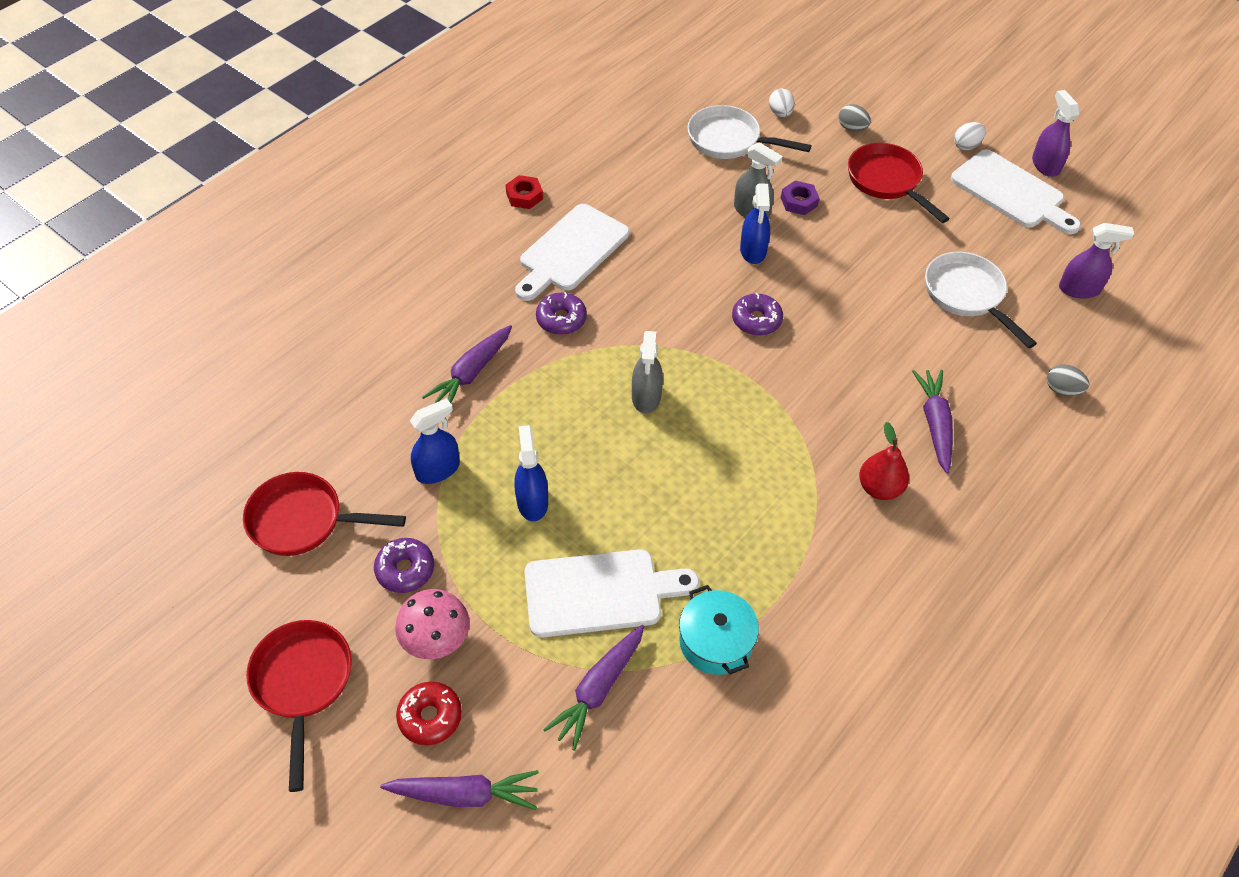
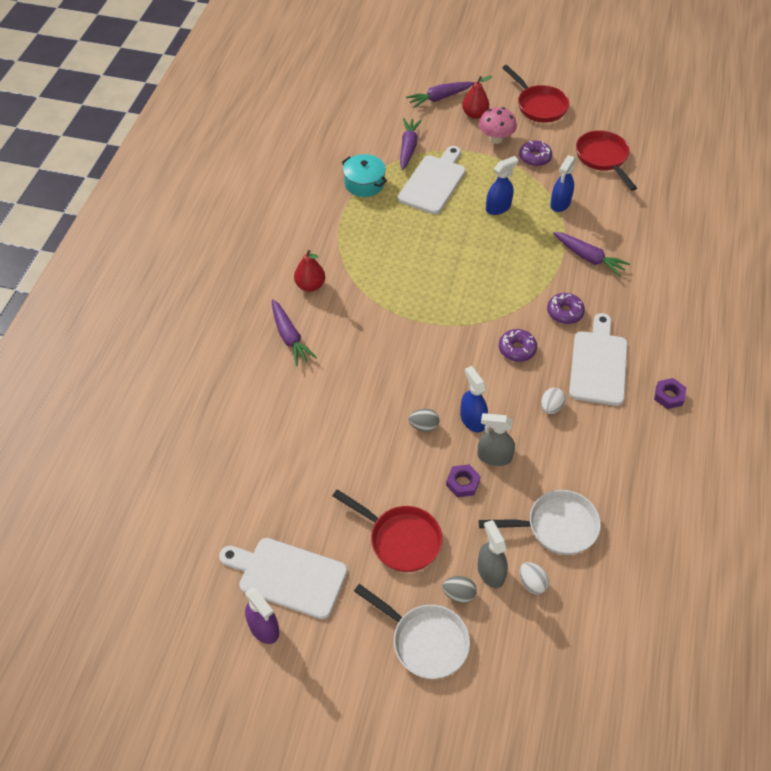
camera: 155 degrees right, 0 degrees up
(303, 521) = (603, 158): red pan -> red pan turned 90 degrees counterclockwise
(430, 717) = (474, 114): red donut -> red pear
(471, 373) = (589, 258): purple carrot -> purple carrot turned 120 degrees clockwise
(524, 196) = (669, 396): red nut -> purple nut
(532, 502) = (498, 207): blue spray bottle -> blue spray bottle turned 90 degrees counterclockwise
(600, 593) = (433, 182): white cutting board -> white cutting board turned 150 degrees clockwise
(646, 397) = (476, 284): grey spray bottle -> grey spray bottle (490, 572)
(756, 320) = (439, 363): purple donut -> purple donut (517, 349)
(966, 146) = (345, 620): white egg -> white egg (551, 407)
(967, 295) = (296, 447): white pan -> white pan (425, 641)
(1062, 389) = (209, 395): grey egg -> grey egg (424, 426)
(1079, 289) = (209, 490): purple spray bottle -> none

